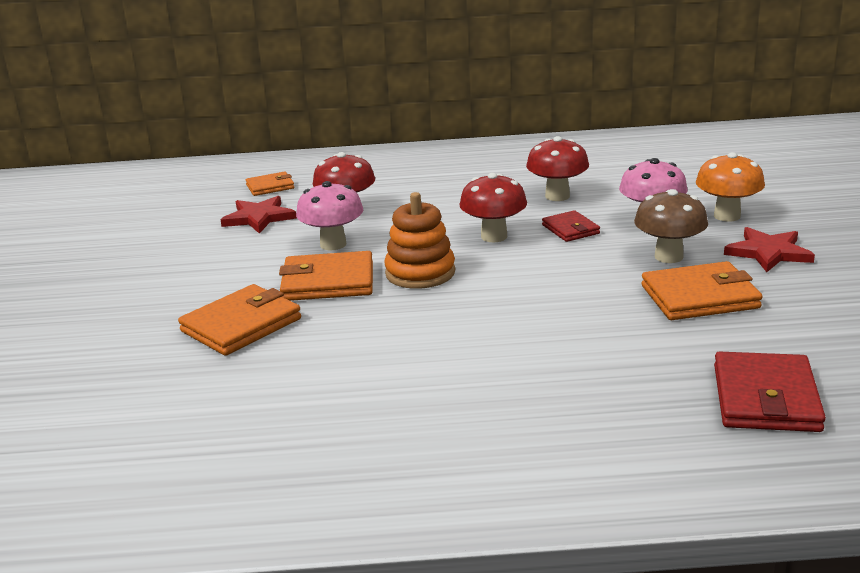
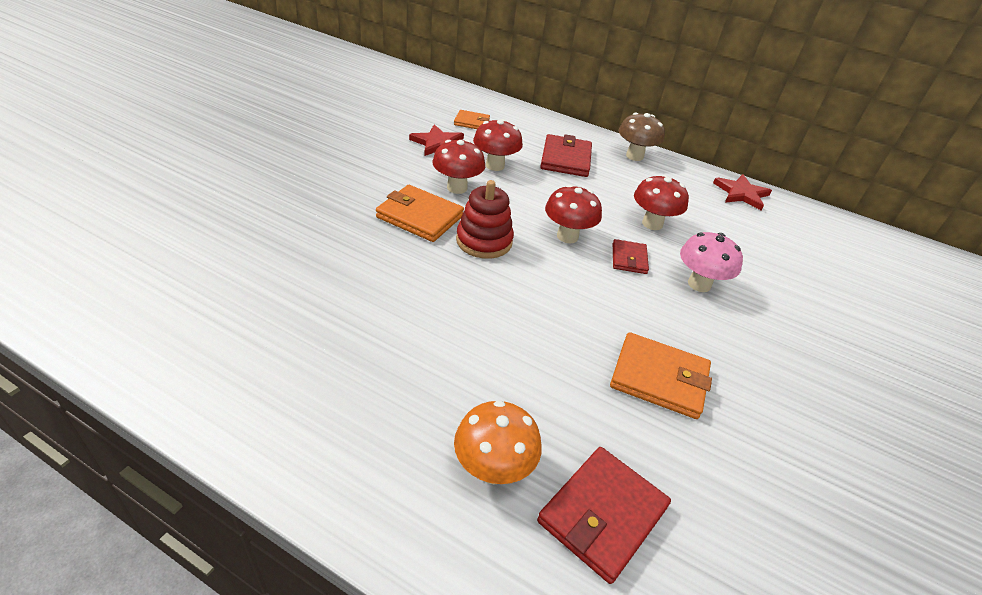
camera: 25 degrees right, 15 degrees up
(241, 325) = (333, 223): orange wallet -> none
(333, 244) = (457, 188): pink mushroom -> red mushroom
(411, 179) = (565, 159): none -> red wallet
(420, 273) = (484, 241): orange stacking toy -> red stacking toy
(668, 257) = (676, 325): brown mushroom -> brown mushroom (634, 156)
(727, 216) = (768, 311): orange mushroom -> orange mushroom (493, 469)
(768, 252) = (765, 367): red star -> red star (741, 194)

